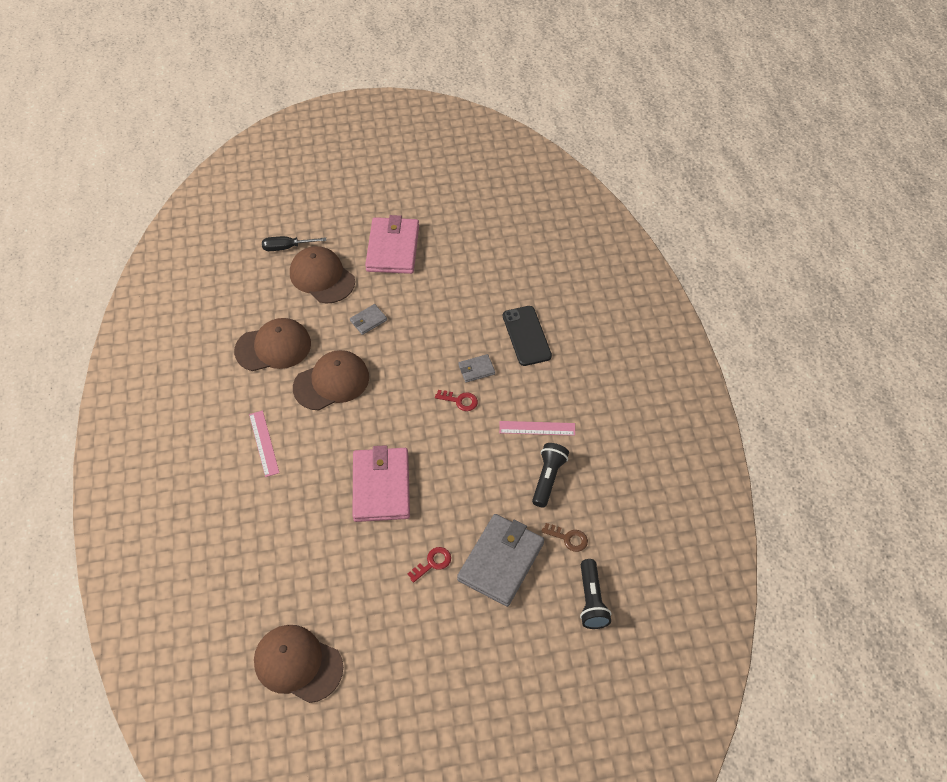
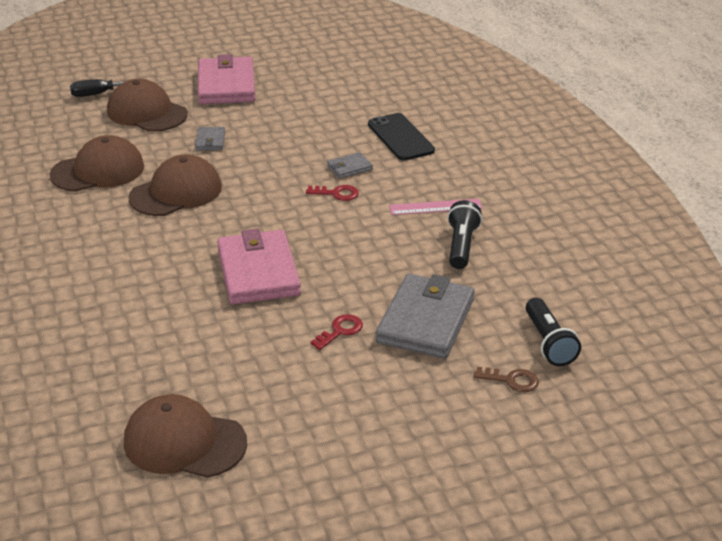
camera: 10 degrees left, 20 degrees down
(264, 443) = (100, 249): pink ruler -> none
(368, 320) = (210, 141): grey wallet -> grey wallet turned 45 degrees counterclockwise
(568, 538) = (502, 293): brown key -> brown key (511, 380)

